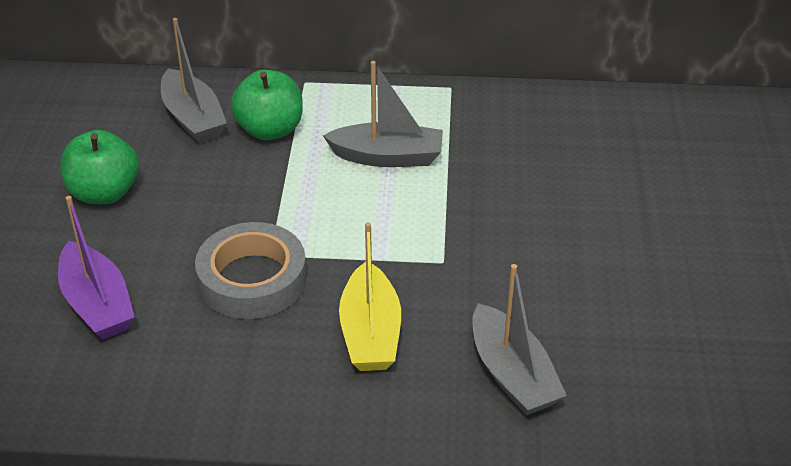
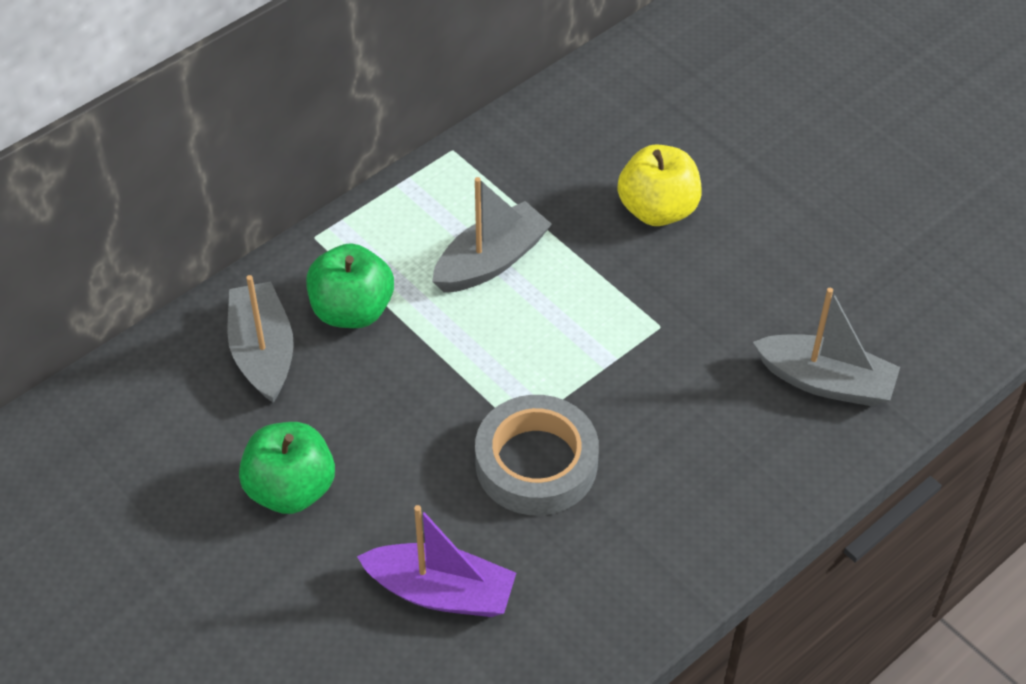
camera: 45 degrees left, 10 degrees up
(193, 118) = (263, 352): grey boat -> grey boat turned 120 degrees counterclockwise
(370, 333) = (687, 432): yellow boat -> none
(538, 197) = (657, 210): none -> yellow apple

